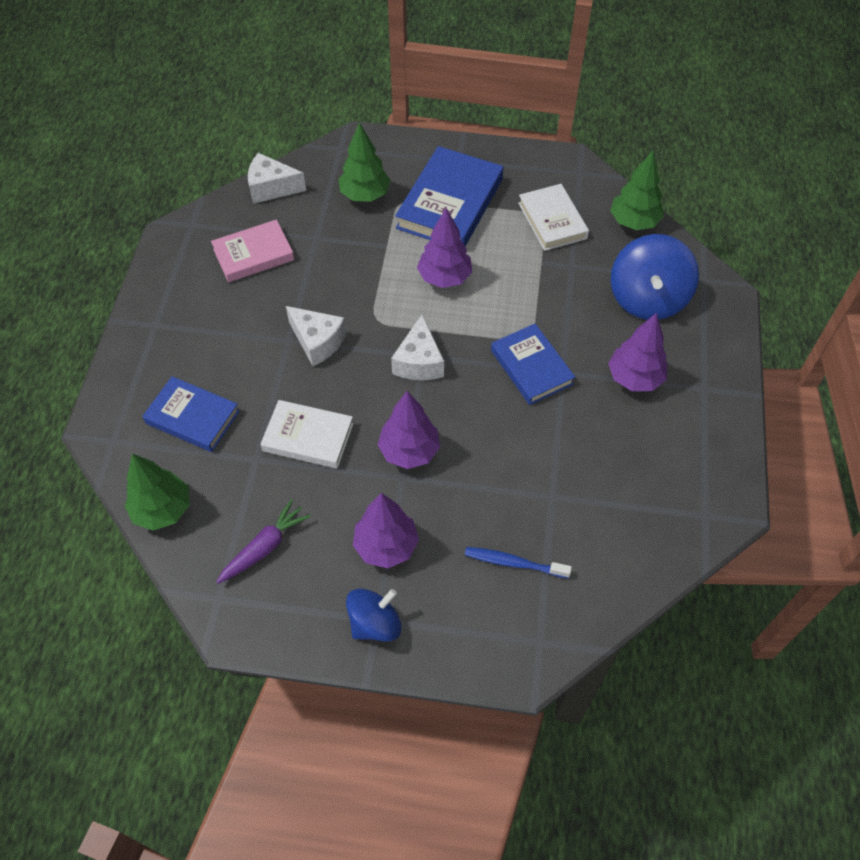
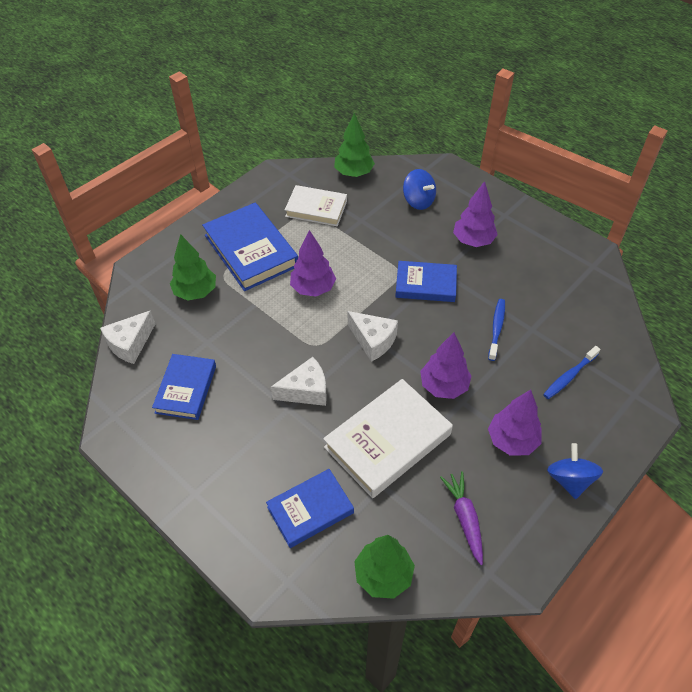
camera: 55 degrees left, 5 degrees down
(253, 254) = (186, 389): pink book -> blue book
(308, 437) = (387, 441): white book -> white book, size x1.56
(524, 462) = (496, 328): none -> blue toothbrush
(647, 298) = (418, 201): blue spinning top -> blue spinning top, size x0.64

